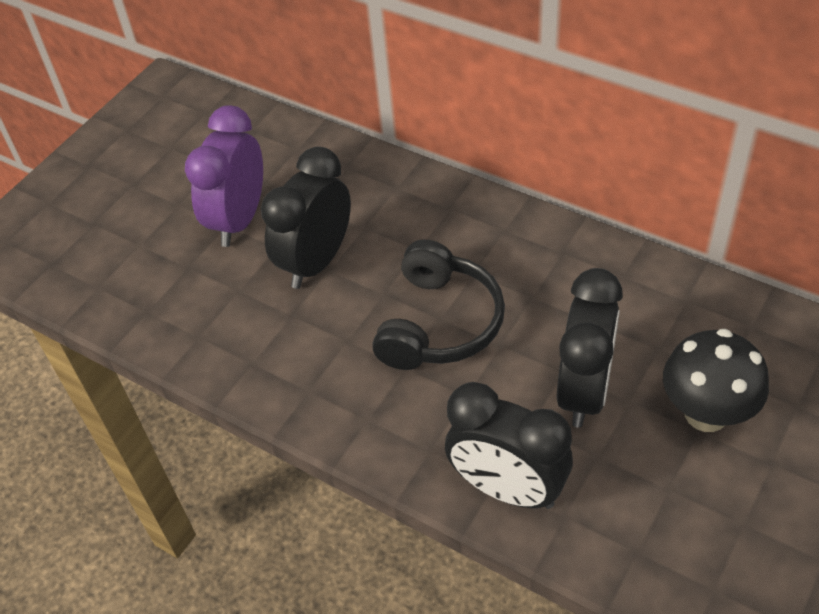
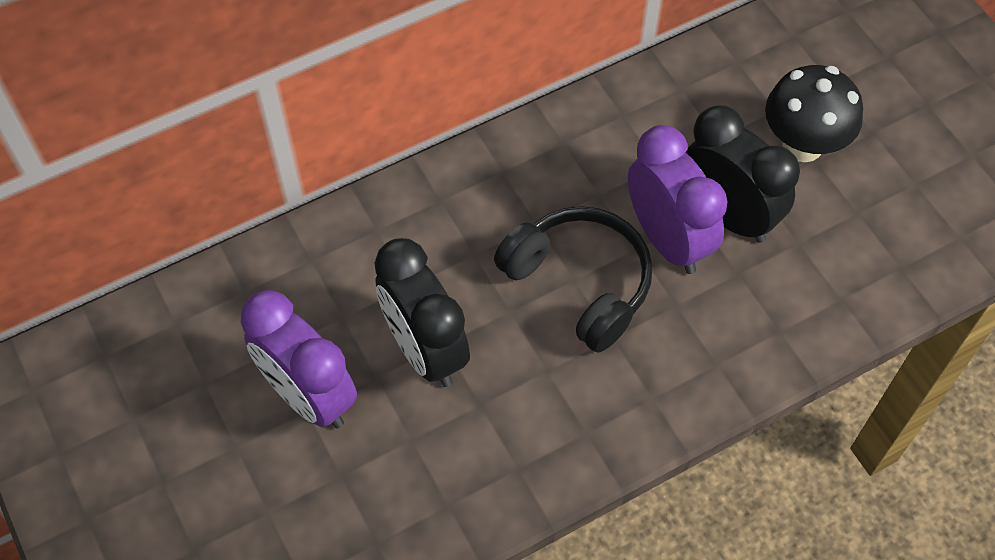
camera: 65 degrees left, 10 degrees up
(507, 489) = (792, 326): black clock -> none
(525, 361) = (667, 239): none -> purple clock

